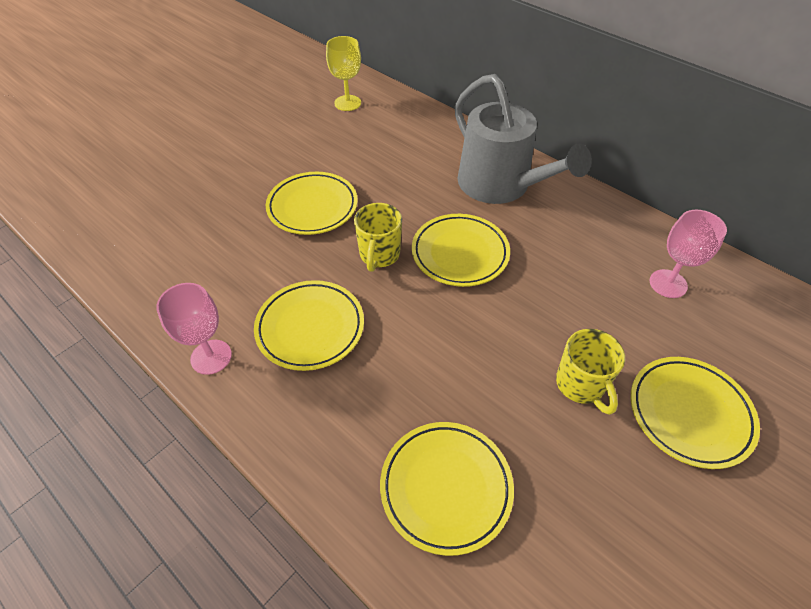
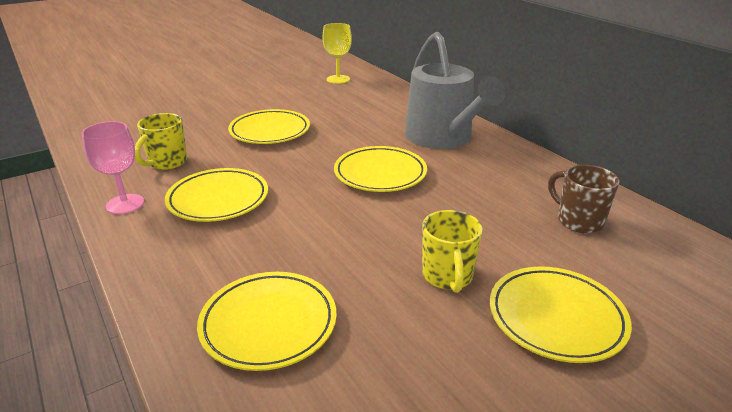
camera: 15 degrees right, 20 degrees down
(379, 255) = (307, 165): yellow mug -> yellow mug (167, 162)
(668, 283) = (578, 221): pink goblet -> brown mug

